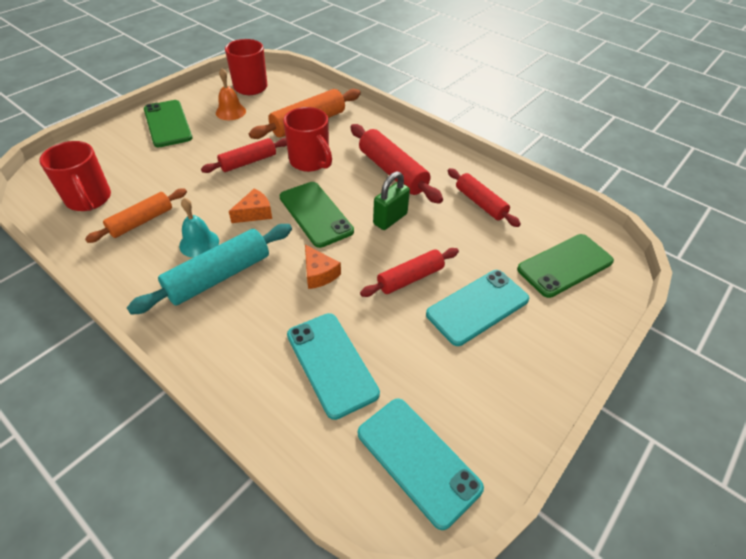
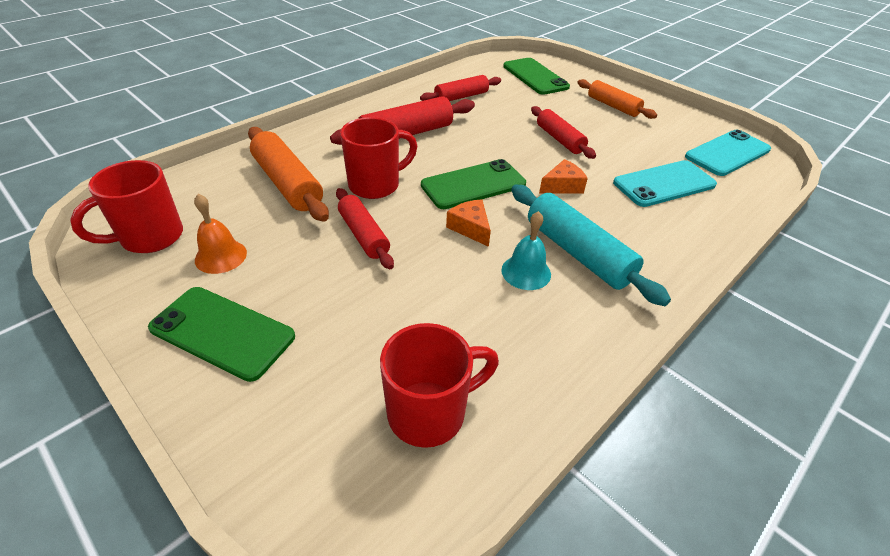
camera: 85 degrees left, 5 degrees down
(141, 221) = (485, 334): orange rolling pin -> orange rolling pin (613, 106)
(168, 124) = (222, 332): green phone -> green phone turned 45 degrees clockwise
(390, 219) = (482, 142): green padlock -> none
(477, 307) = (585, 115): turquoise phone -> none

